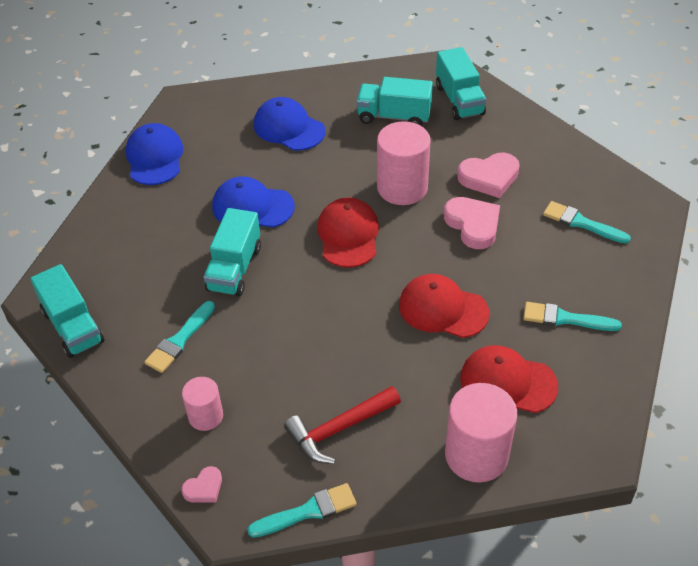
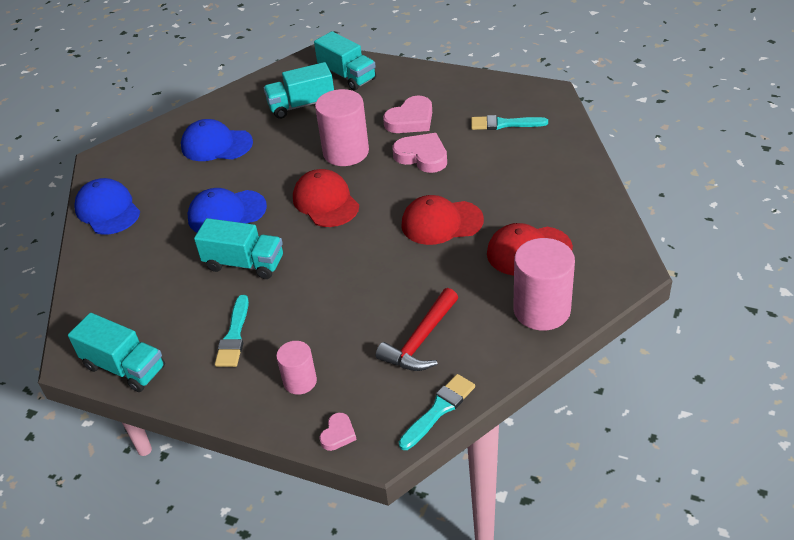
camera: 25 degrees left, 5 degrees down
(234, 268) = (244, 263): turquoise truck -> turquoise truck turned 60 degrees counterclockwise
(565, 319) = (539, 191): turquoise brush -> none

